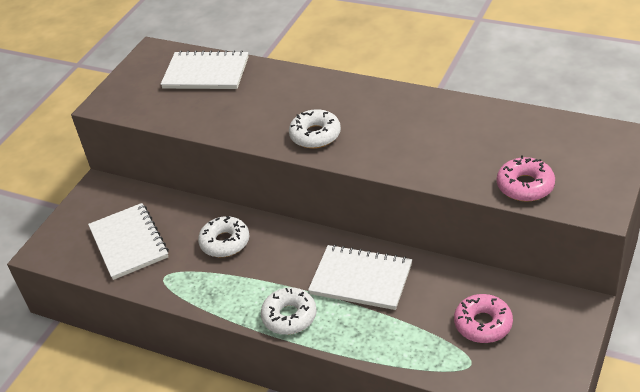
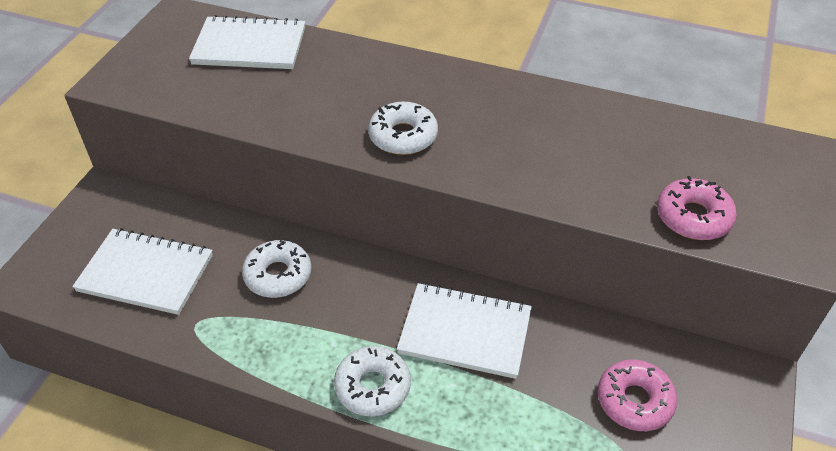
camera: 10 degrees left, 5 degrees up
(129, 243) = (146, 273): white notebook -> white notebook turned 45 degrees counterclockwise

